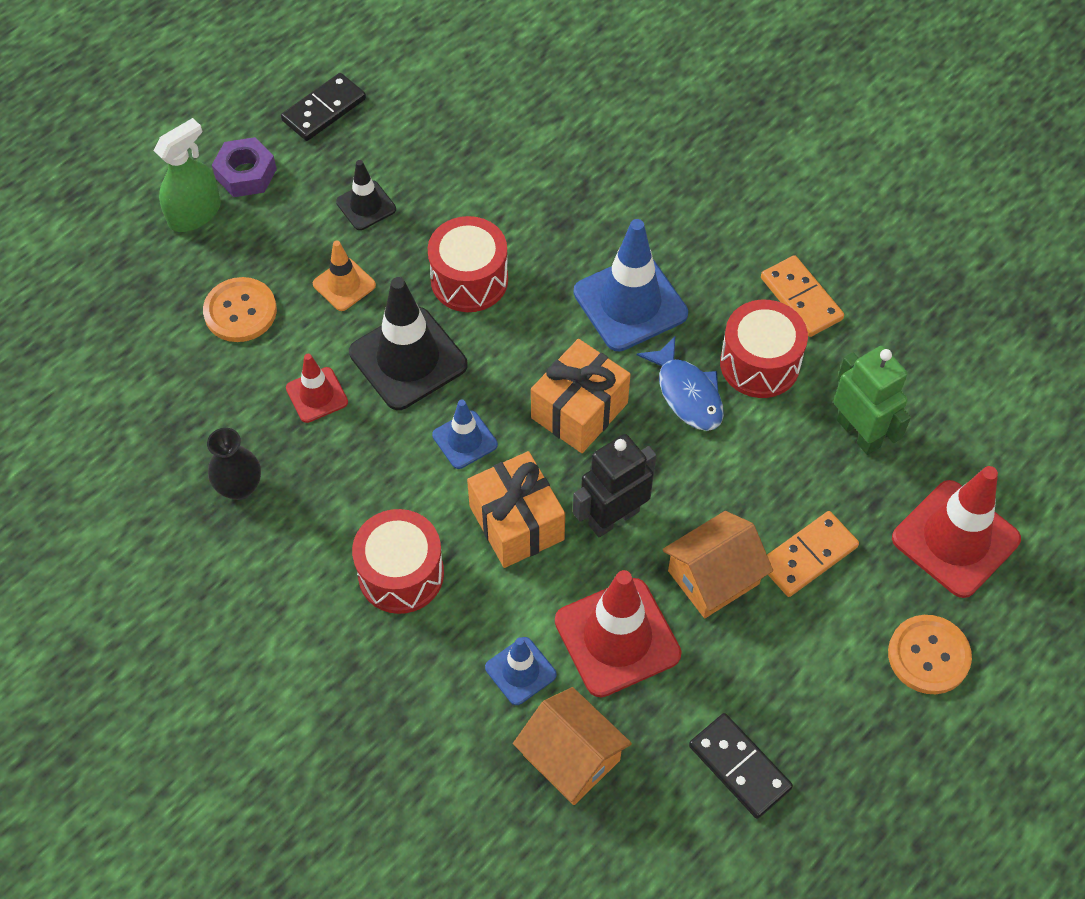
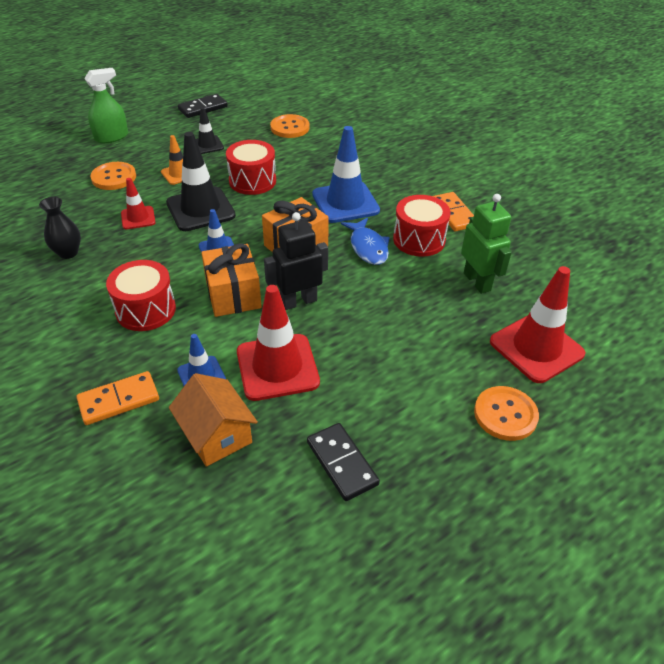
camera: 10 degrees right, 15 degrees down
(246, 174) = (148, 126): purple nut -> none
(491, 137) = (290, 128): none -> orange button
(713, 577) = (356, 343): orange house -> none
(808, 556) = (427, 341): orange domino -> orange domino (119, 400)

